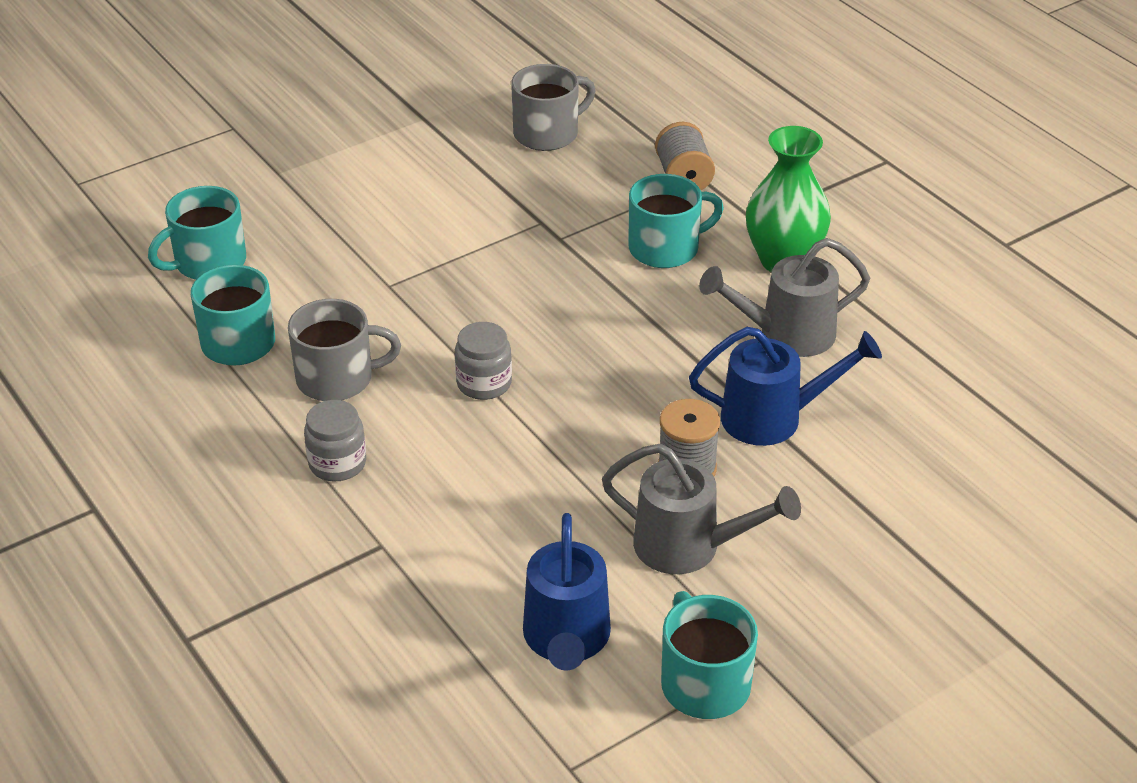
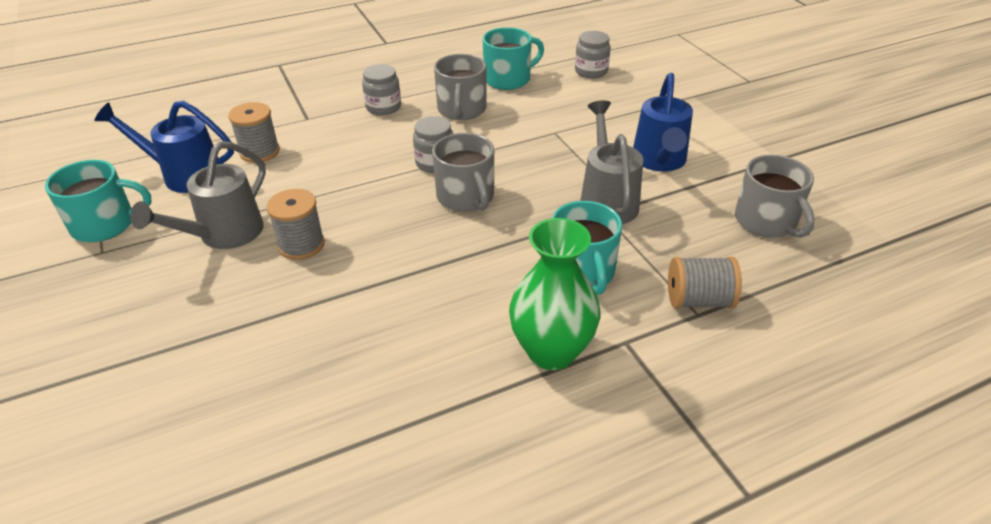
camera: 100 degrees right, 0 degrees up
(208, 262) = (591, 71): turquoise mug -> grey jar
(488, 572) = (259, 152): none -> grey spool
(554, 345) = (466, 197): none -> grey mug
(773, 418) = (332, 302): blue watering can -> blue watering can (659, 161)
(786, 334) = (438, 331): grey watering can -> grey watering can (607, 200)

